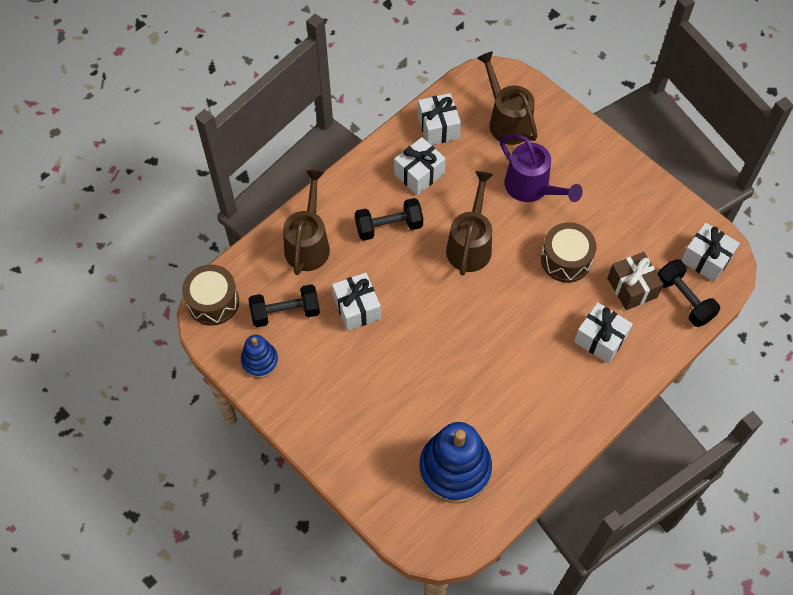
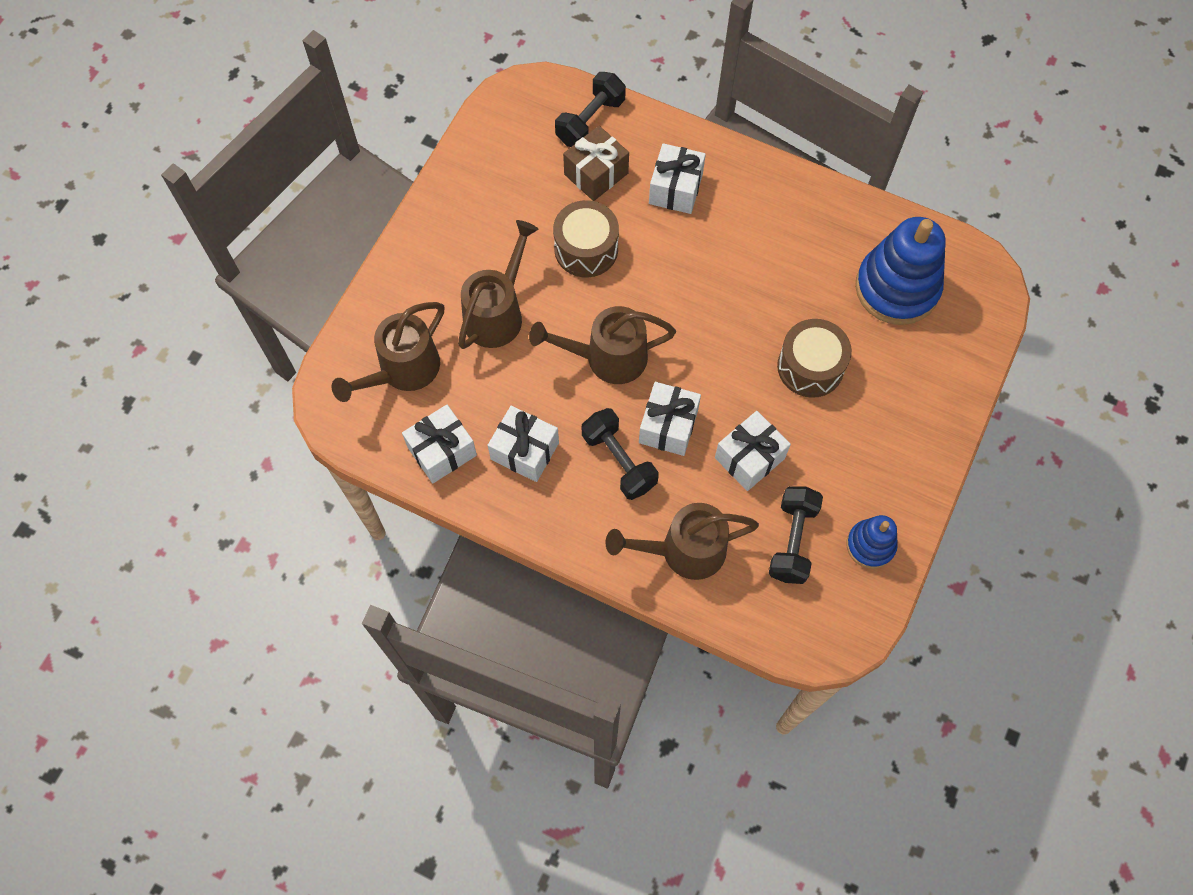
camera: 110 degrees left, 5 degrees up
(213, 302) = (817, 638): brown drum -> brown drum (810, 367)
(285, 312) = (792, 541): black dumbbell -> black dumbbell turned 45 degrees clockwise
(532, 188) = (498, 312): purple watering can -> brown watering can
(706, 259) = (528, 111): white gift -> white gift (668, 426)

